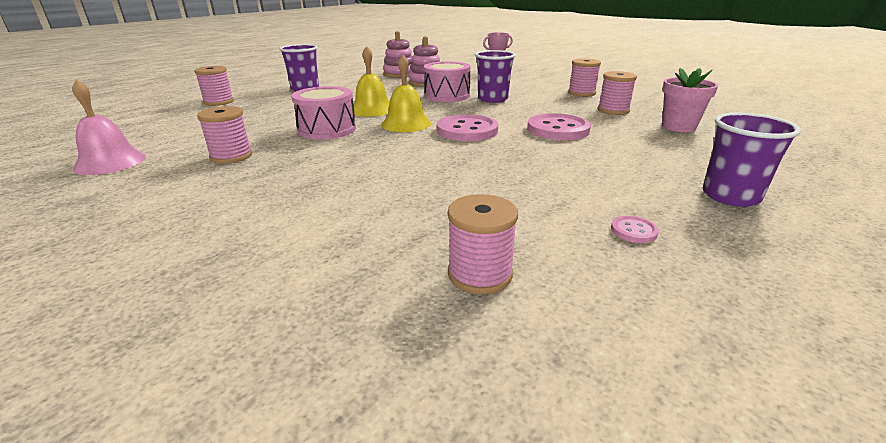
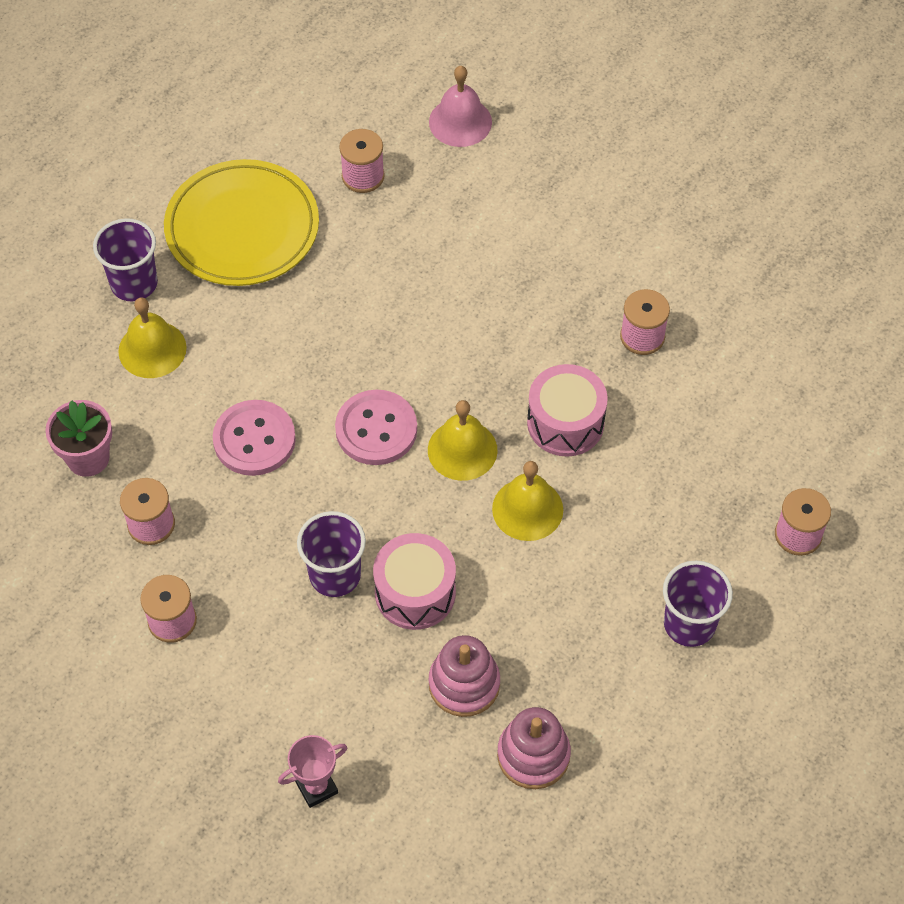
camera: 175 degrees right, 30 degrees up
(110, 162) = (767, 315): pink bell -> pink bell (460, 122)
(633, 231) = (242, 228): pink button -> yellow plate
(672, 162) = (152, 349): none -> yellow bell

